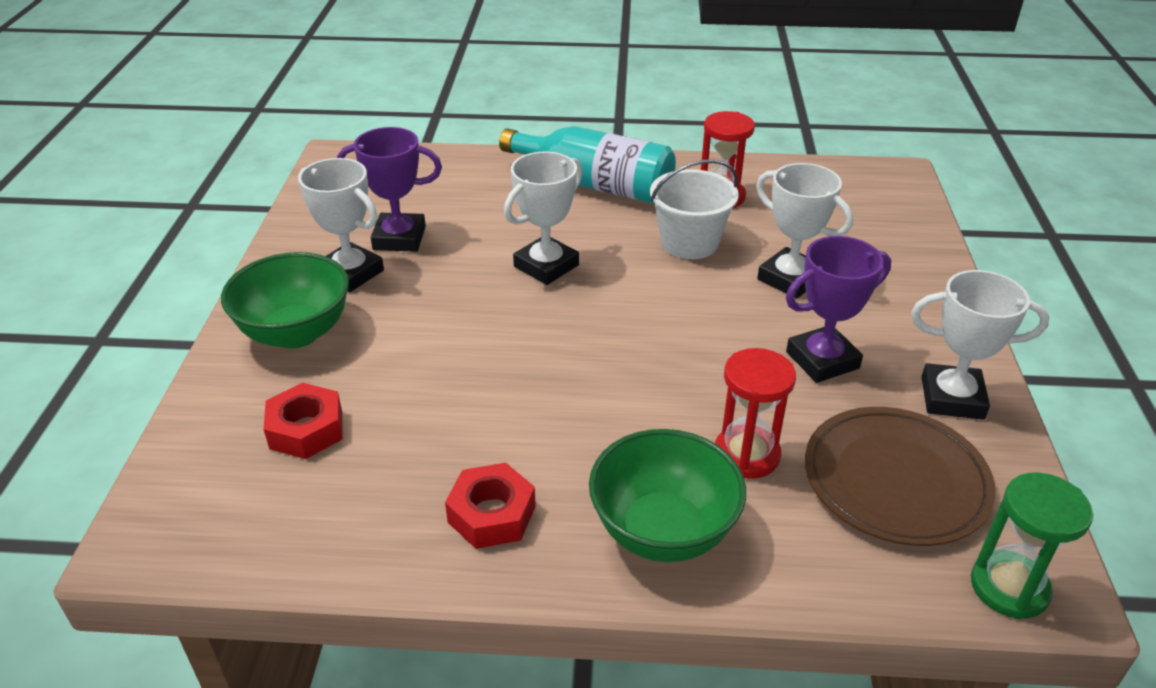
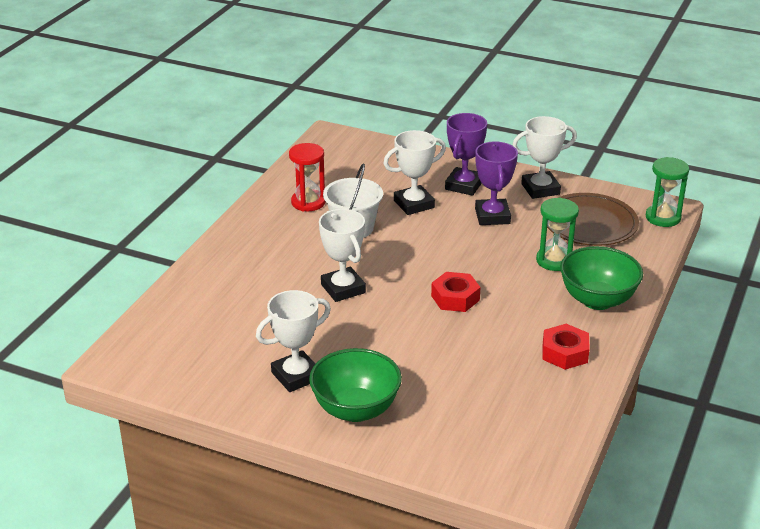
camera: 70 degrees left, 5 degrees down
(306, 429) = (462, 414): red nut -> red nut (455, 298)
(399, 238) = (264, 347): purple trophy -> purple trophy (464, 185)
(595, 185) = (255, 247): turquoise bottle -> none
(746, 454) = (554, 260): red hourglass -> green hourglass
(952, 398) = (540, 189): white trophy -> white trophy turned 45 degrees clockwise

